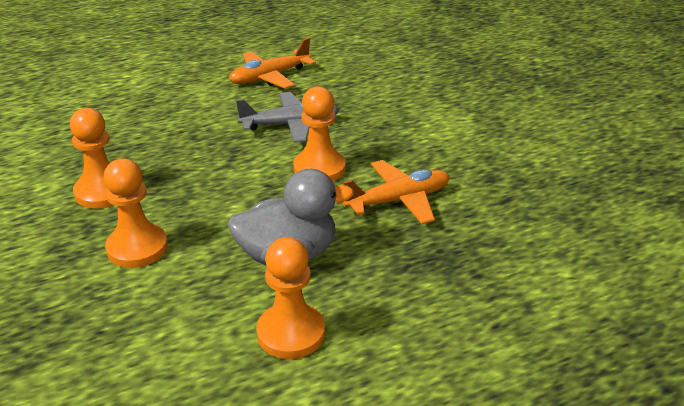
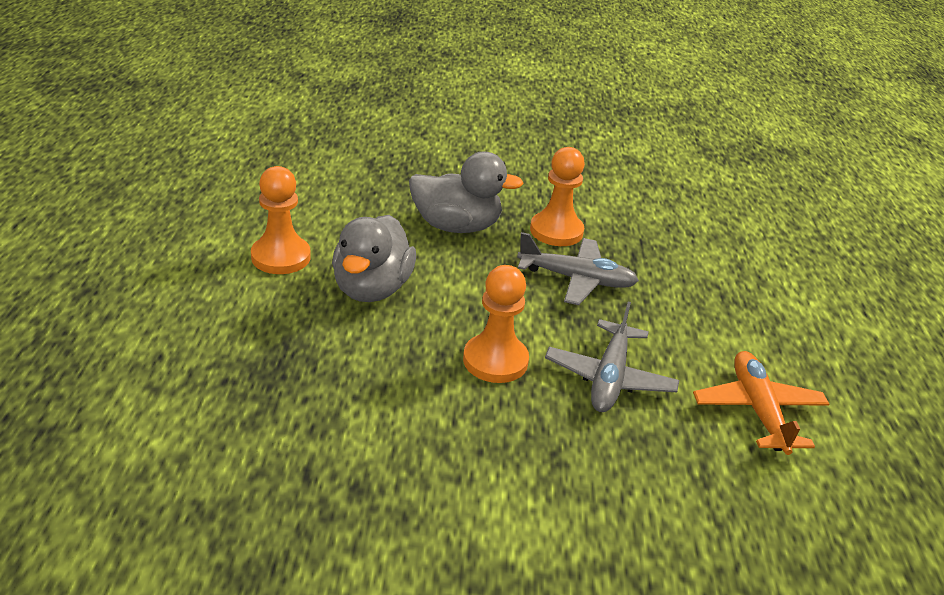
camera: 115 degrees right, 0 degrees up
(137, 248) = (456, 226): orange pawn -> grey duck
(178, 163) = (577, 279): none -> grey plane
(398, 200) = (386, 389): orange plane -> none

